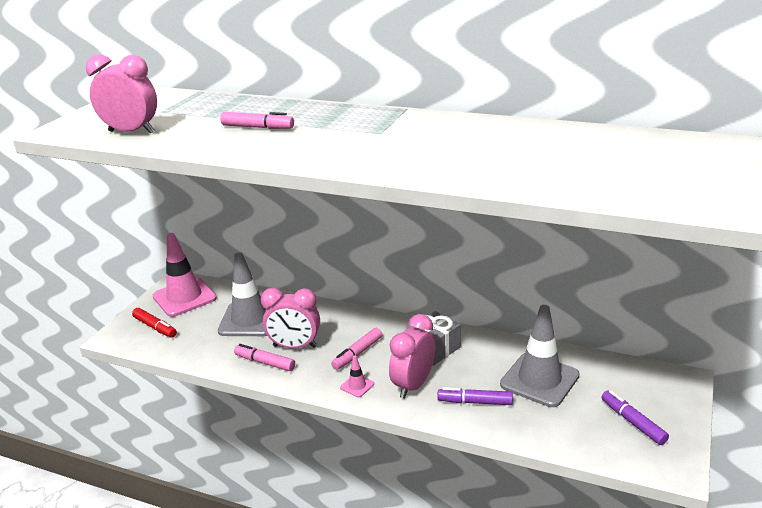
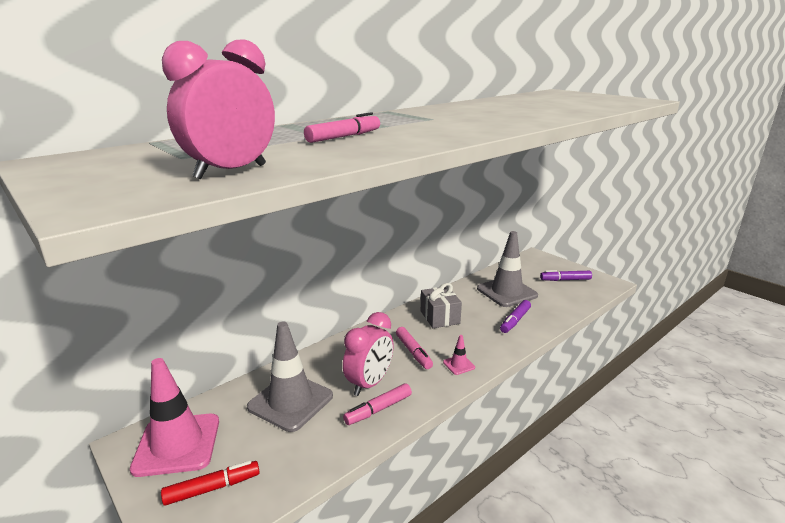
camera: 65 degrees left, 5 degrees down
(413, 385) = (477, 339): pink clock -> none

